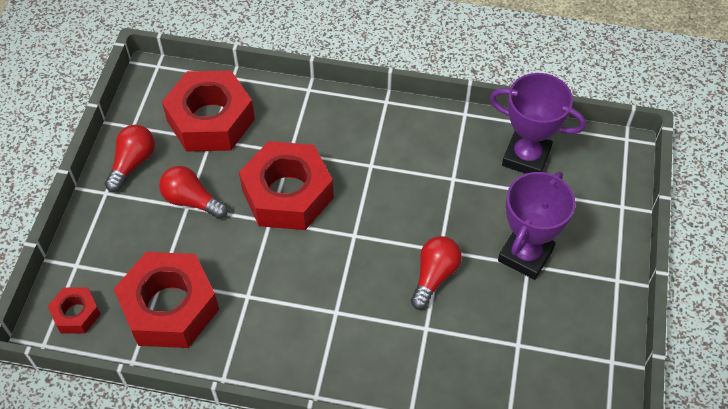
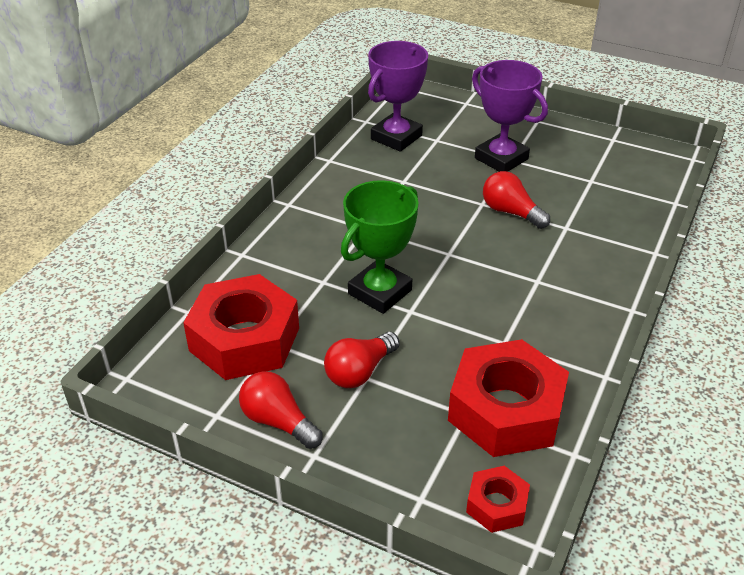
camera: 75 degrees left, 15 degrees down
(287, 194) = (380, 292): red nut -> green trophy

